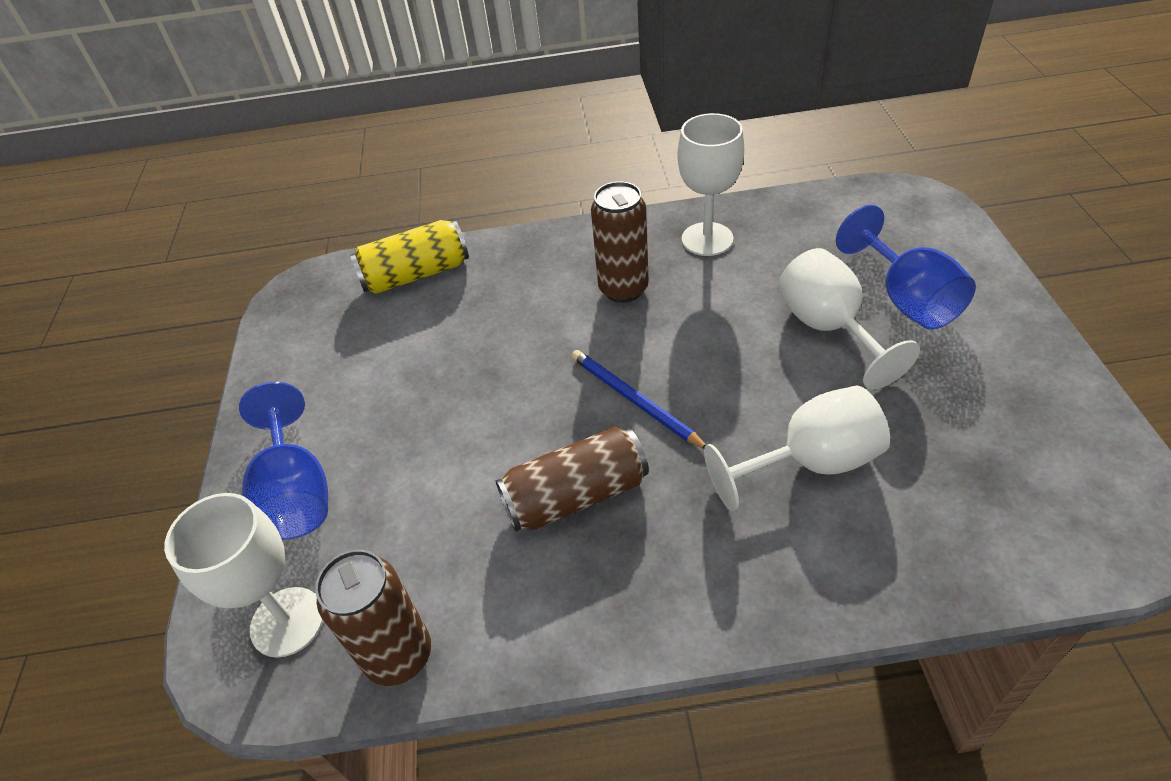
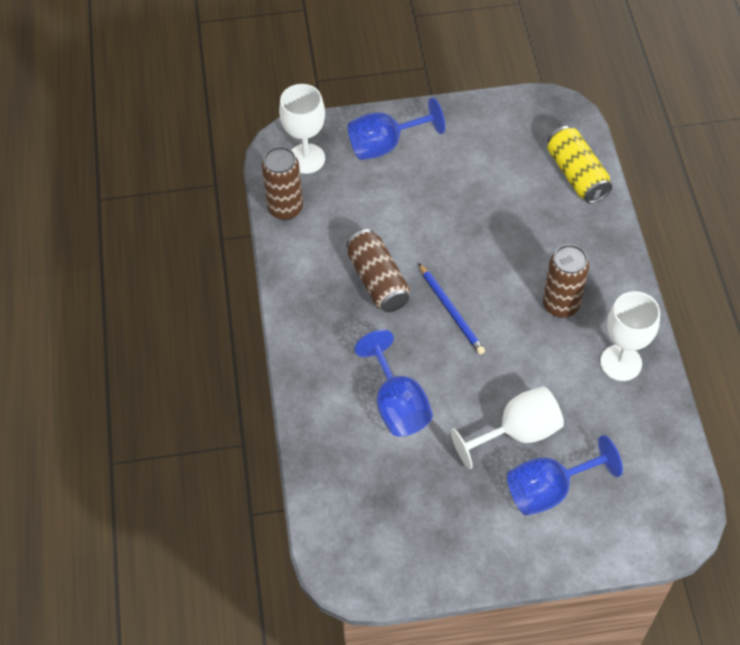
camera: 85 degrees right, 10 degrees up
(634, 400) = (451, 311): blue pencil -> blue pencil turned 105 degrees clockwise
(810, 463) = (397, 404): white goblet -> blue goblet

